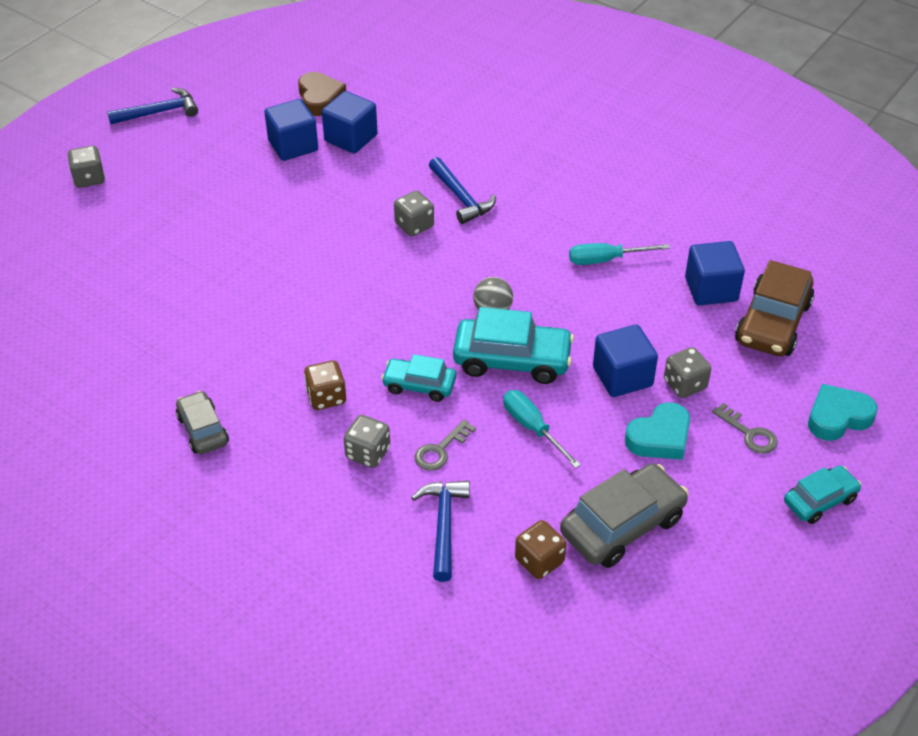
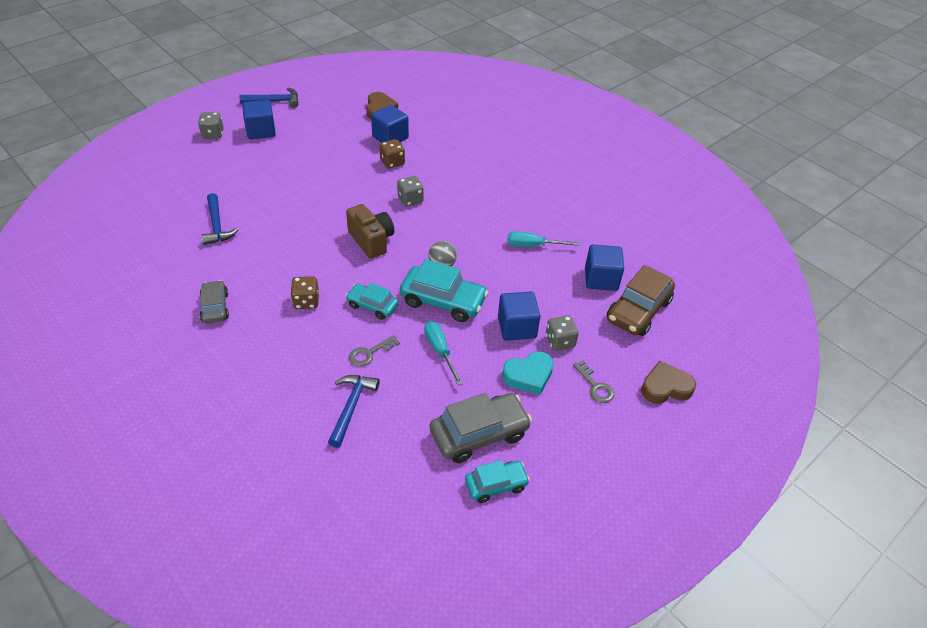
camera: 10 degrees right, 0 degrees up
(293, 146) = (351, 136): blue cube -> blue cube (261, 131)
(368, 453) = (319, 345): grey dice -> none
(383, 294) = (371, 241): none -> brown camera
(461, 198) = (448, 187): blue hammer -> blue hammer (217, 225)
(539, 561) = (409, 447): brown dice -> brown dice (392, 162)
(820, 500) = (632, 446): turquoise car -> turquoise car (496, 485)
(838, 417) = (665, 387): turquoise heart -> brown heart

